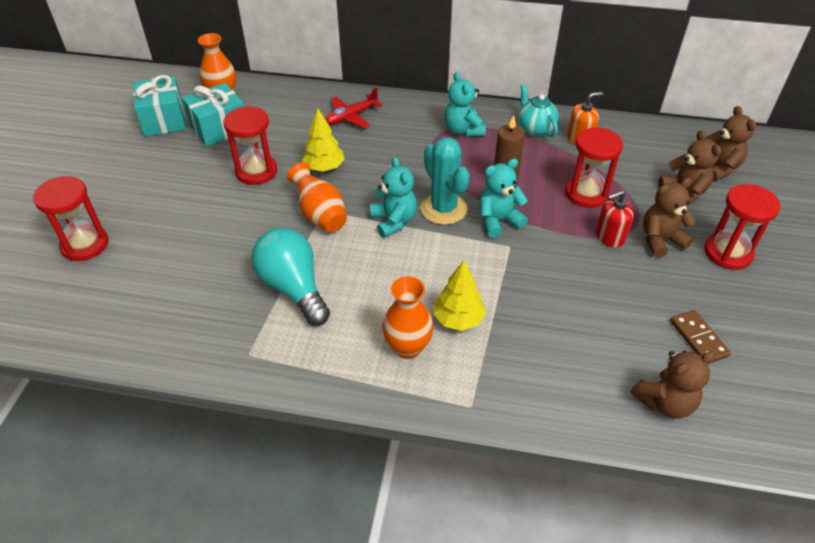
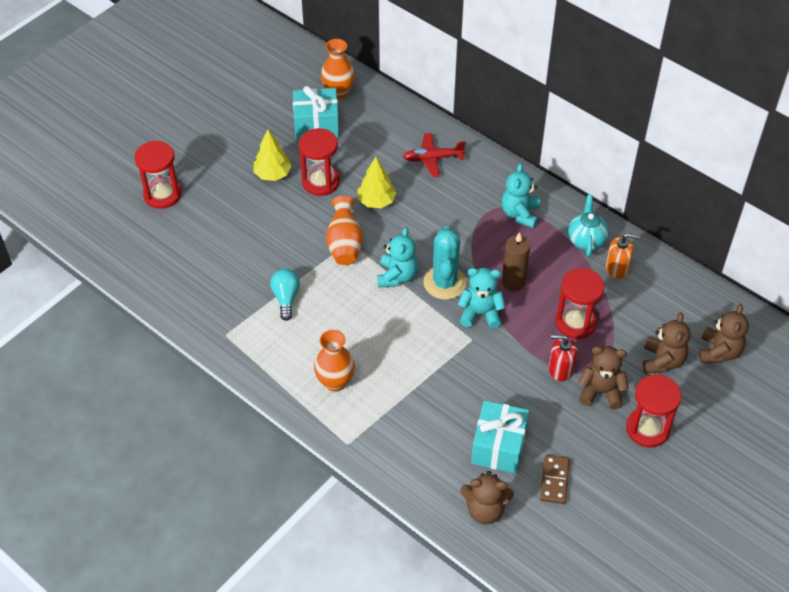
camera: 30 degrees right, 5 degrees up
(164, 120) = (278, 98): turquoise gift -> turquoise gift (498, 446)
(293, 288) = (286, 298): turquoise light bulb -> turquoise light bulb, size x0.59
(458, 319) = (386, 379): yellow tree -> yellow tree (273, 174)

